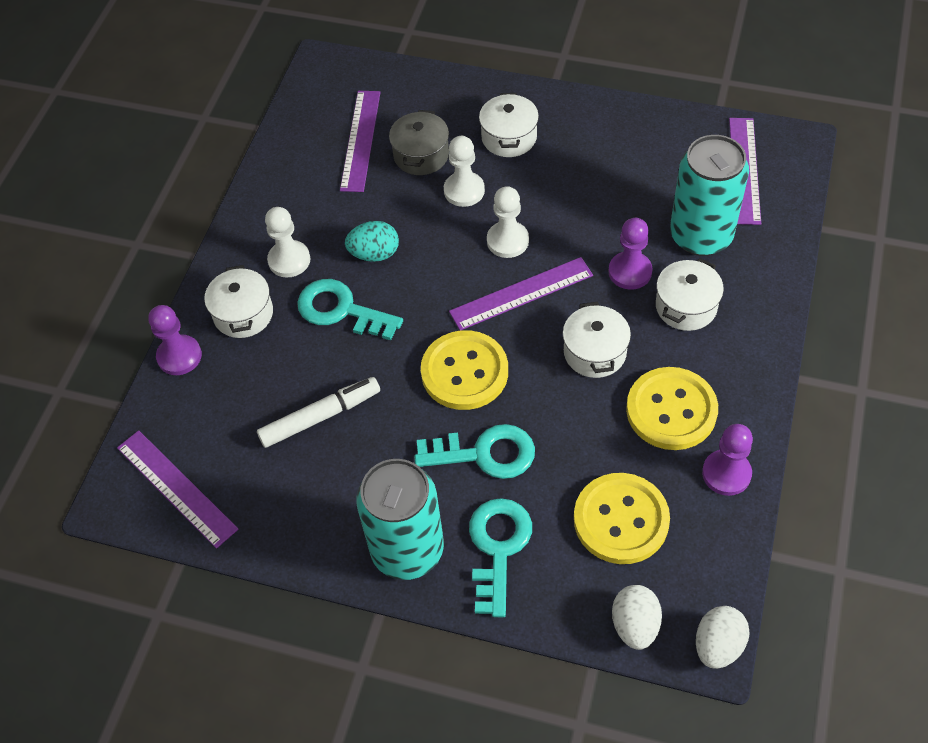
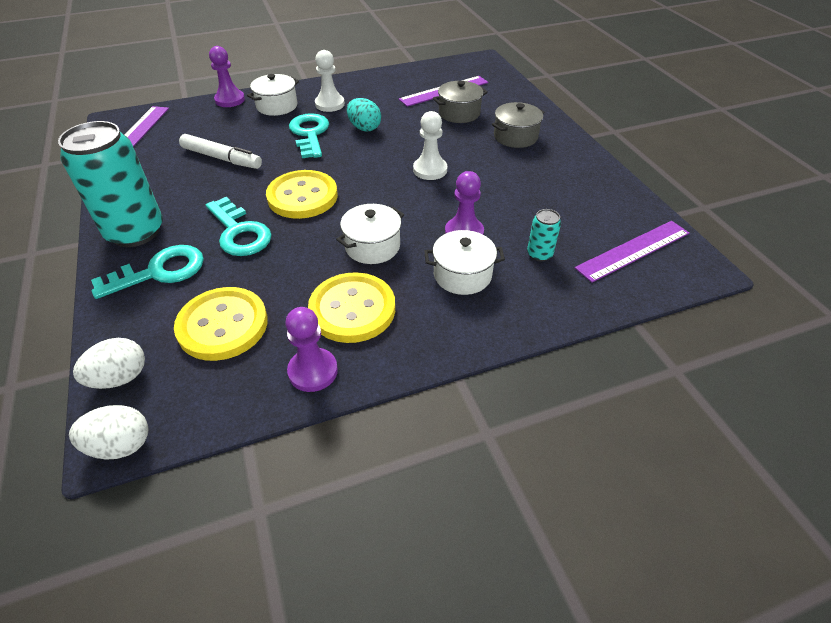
camera: 50 degrees right, 10 degrees down
(464, 191) = (451, 138): white pawn -> none
(509, 137) = (515, 137): white pot -> grey pot
(521, 294) = (391, 193): purple ruler -> none
(701, 236) = (539, 254): turquoise can -> turquoise can, size x0.43

